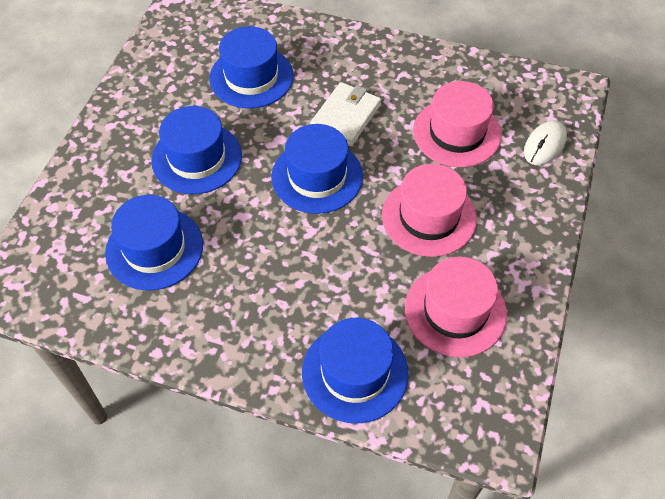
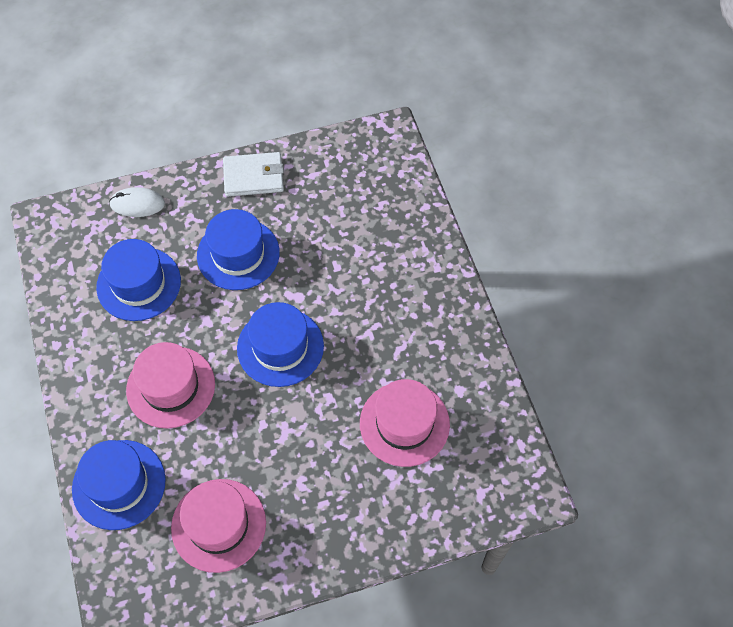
camera: 55 degrees right, 5 degrees up
(251, 77) = (347, 235): blue hat -> none
(346, 117) = (357, 329): white wallet -> white wallet (253, 177)
(429, 217) = (298, 453): pink hat -> pink hat (171, 387)
(544, 145) = (444, 503): white mouse -> white mouse (137, 204)

